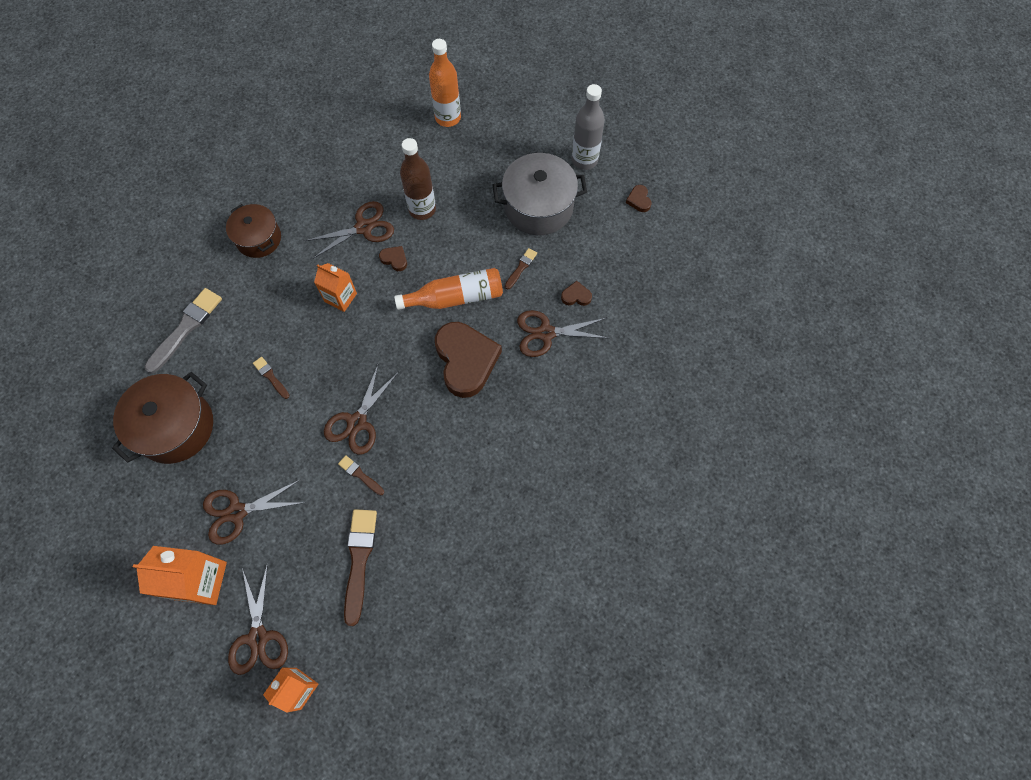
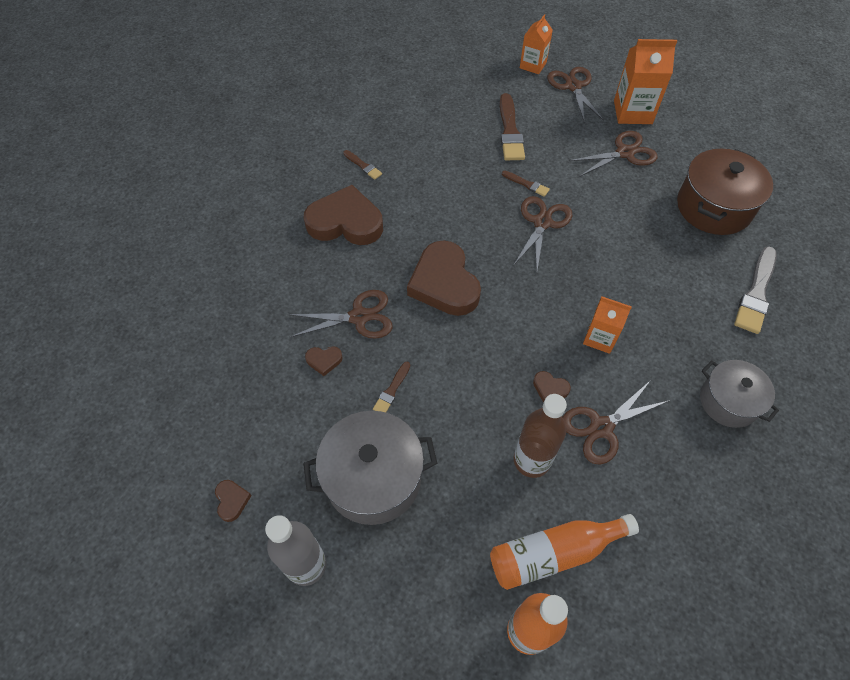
camera: 175 degrees right, 10 degrees down
(258, 239) = (728, 401): brown pot -> grey pot
(271, 377) = (643, 254): brown brush -> brown brush (363, 166)
(455, 297) = (466, 348): orange bottle -> orange bottle (554, 553)
(557, 439) = (345, 222): none -> brown heart

